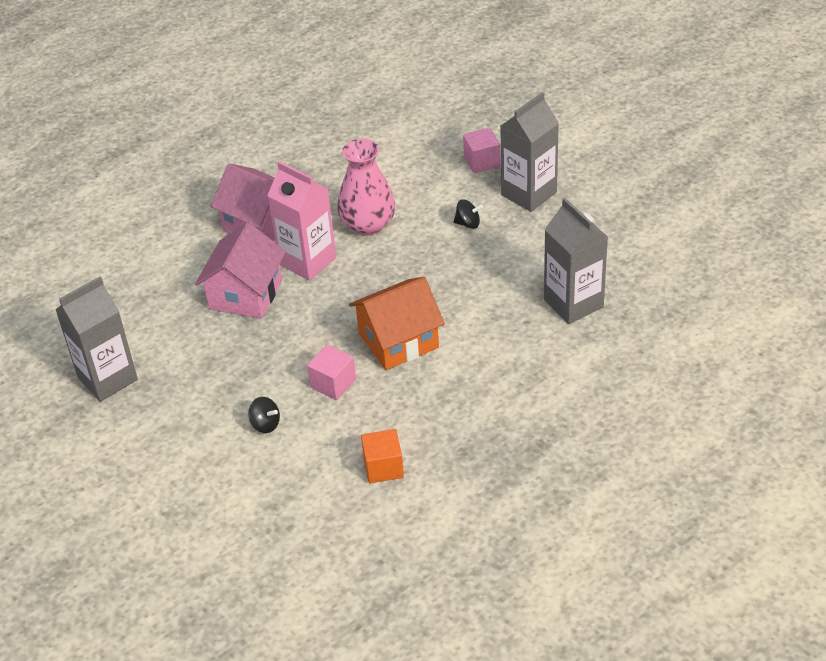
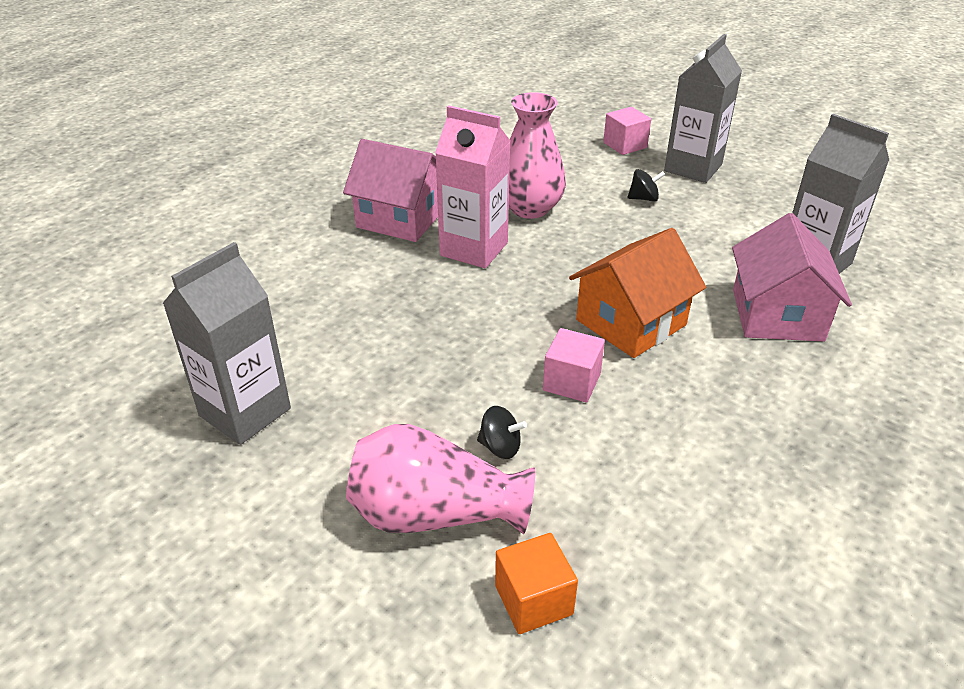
camera: 15 degrees left, 5 degrees down
(208, 462) = (434, 513): none -> pink vase
(245, 294) = (409, 290): pink house -> pink house (777, 315)
(383, 467) = (700, 486): orange cube -> orange cube (533, 600)

